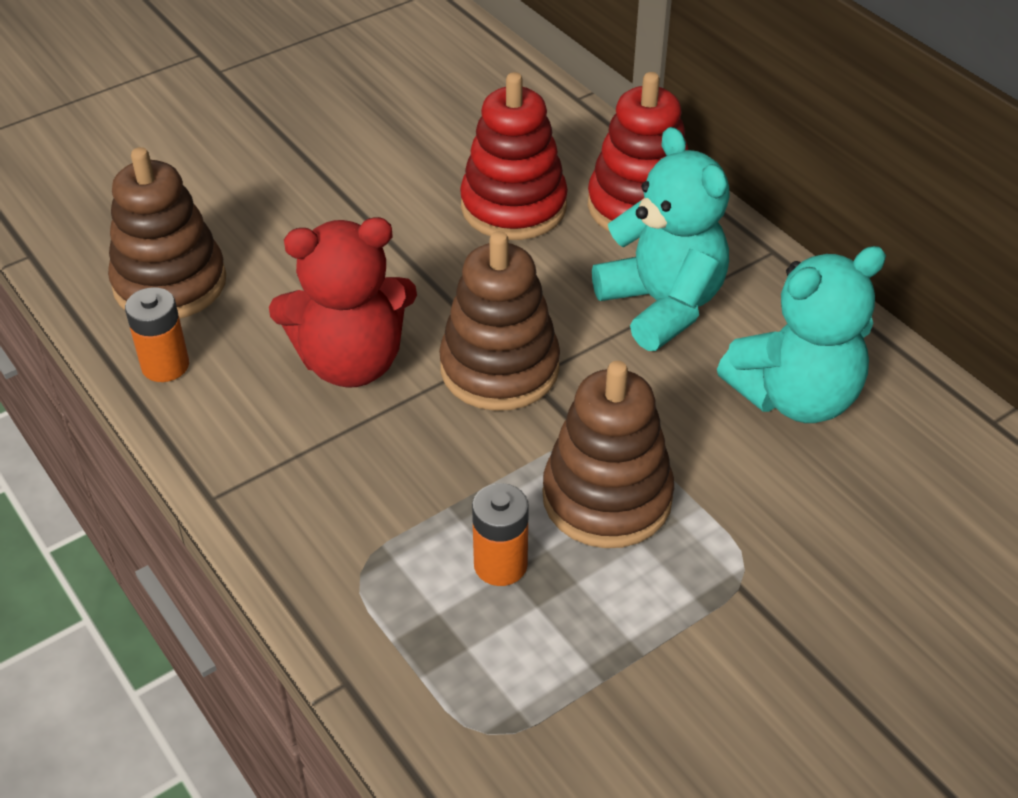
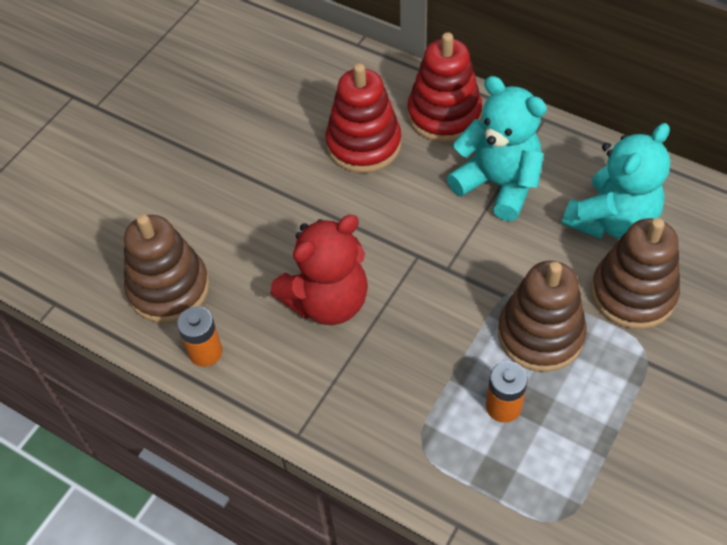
camera: 20 degrees left, 10 degrees up
(499, 368) = (424, 269): brown stacking toy -> brown stacking toy (633, 293)

